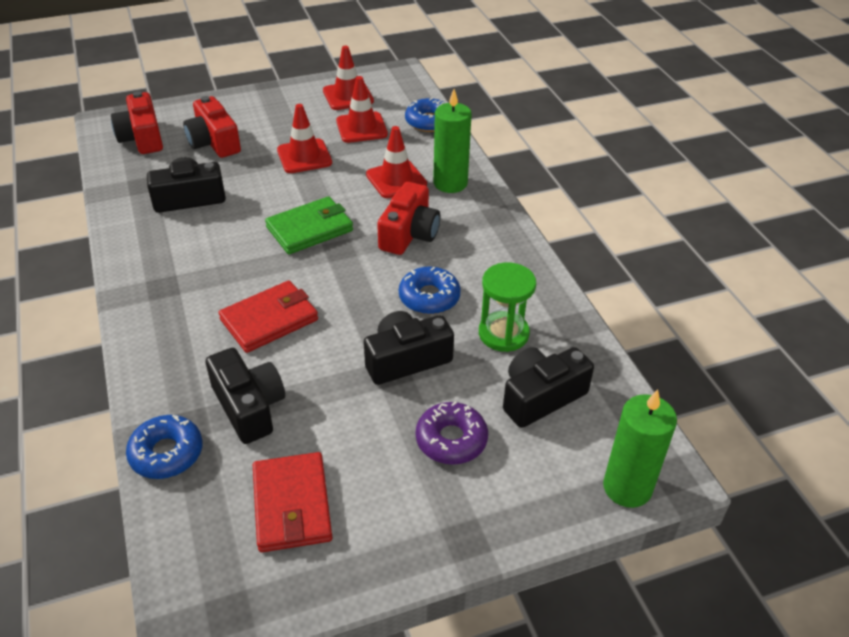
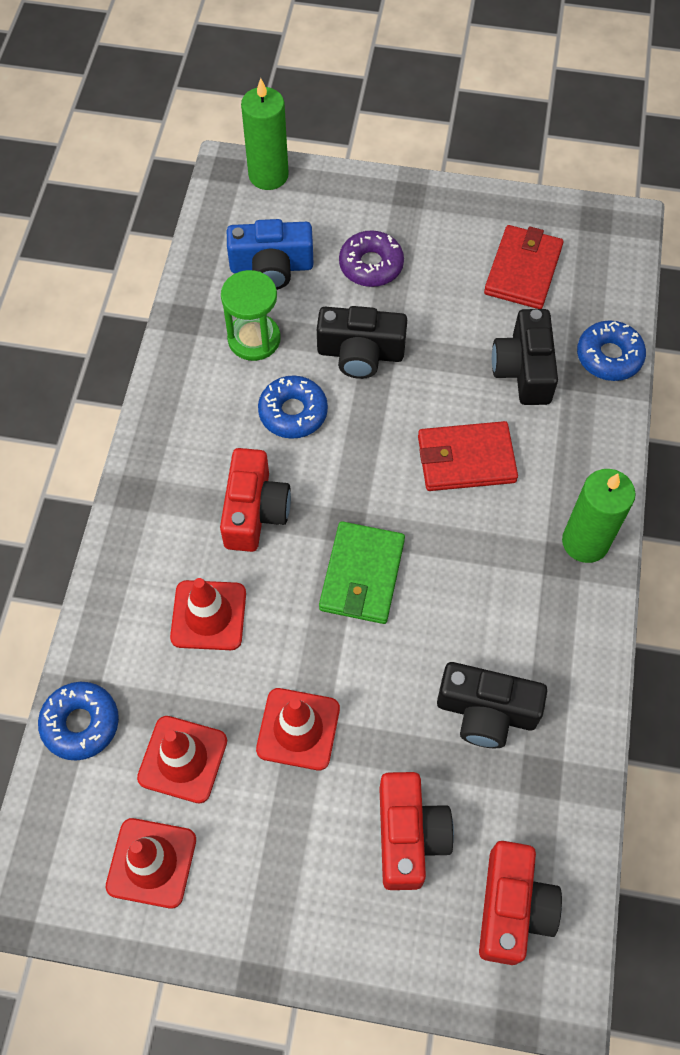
camera: 150 degrees left, 20 degrees up
(310, 229) = (362, 575): green wallet -> green wallet turned 75 degrees counterclockwise
(409, 234) = (254, 511): red camera -> red camera turned 135 degrees clockwise
(450, 183) = (148, 574): green candle -> green candle (585, 542)
(541, 397) = (271, 267): black camera -> blue camera

